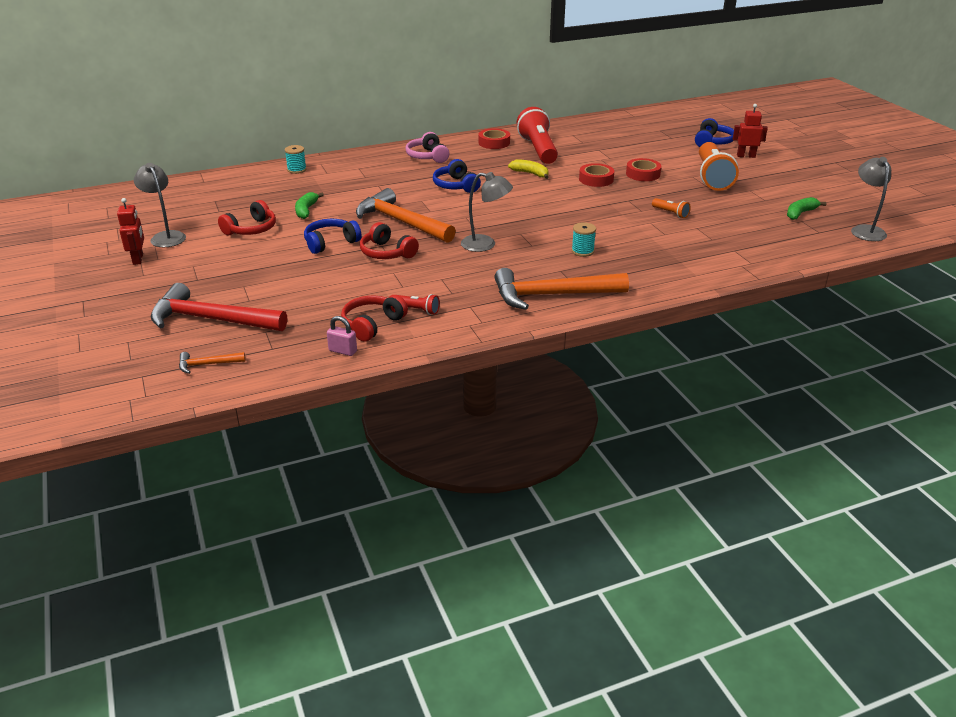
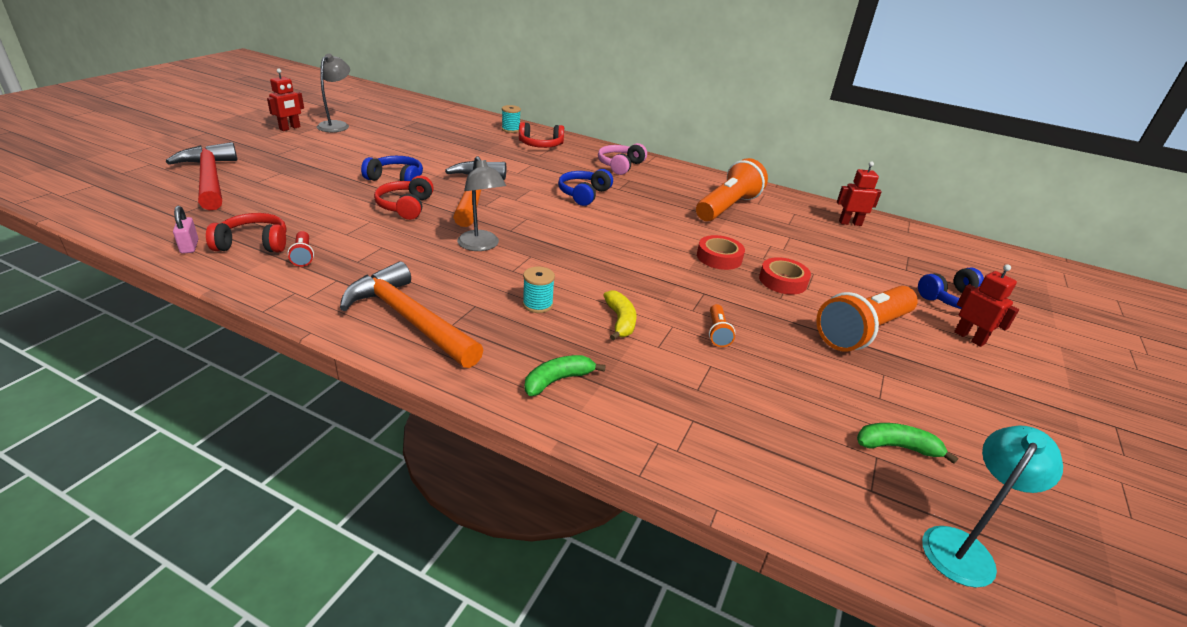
camera: 45 degrees right, 0 degrees up
(207, 364) = (128, 201): orange hammer -> none
(251, 229) = (384, 146): red headphones -> red headphones (540, 145)
(306, 210) = (444, 153): green banana -> green banana (557, 380)
(494, 143) = (701, 183): red tape -> none
(530, 173) = (669, 219): yellow banana -> yellow banana (620, 321)
(538, 149) = (727, 207): red flashlight -> orange flashlight
(605, 126) = (850, 223): none -> red robot
(865, 230) = (963, 546): grey lamp -> turquoise lamp

